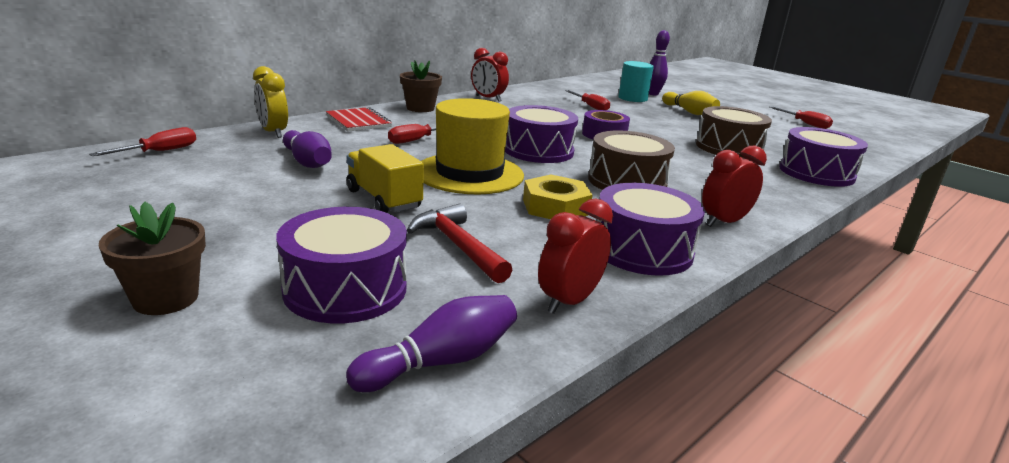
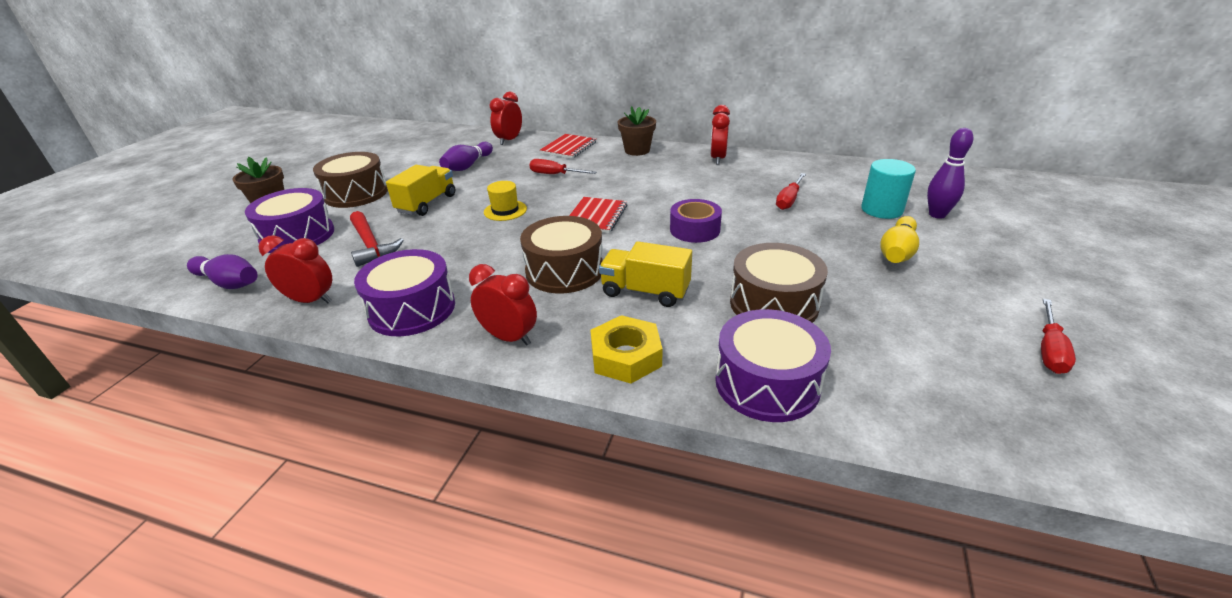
camera: 65 degrees right, 10 degrees up
(160, 152) = (442, 135): red screwdriver -> none
(261, 230) = (356, 193): none -> brown drum
(273, 132) = (509, 140): yellow clock -> red clock
(457, 246) = (371, 245): red hammer -> red hammer turned 120 degrees clockwise
(469, 173) = (505, 210): yellow hat -> yellow hat, size x0.48
(538, 151) = (596, 217): purple drum -> red notebook
(555, 207) = (469, 256): yellow nut -> yellow nut (626, 356)
(686, 169) = (645, 291): none -> yellow truck

